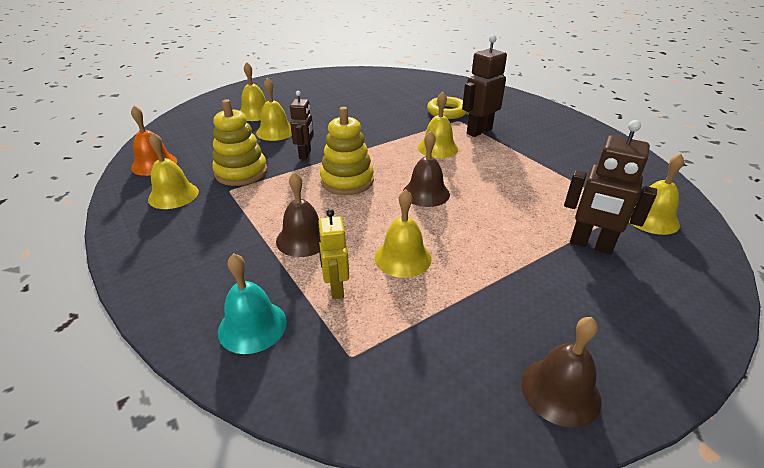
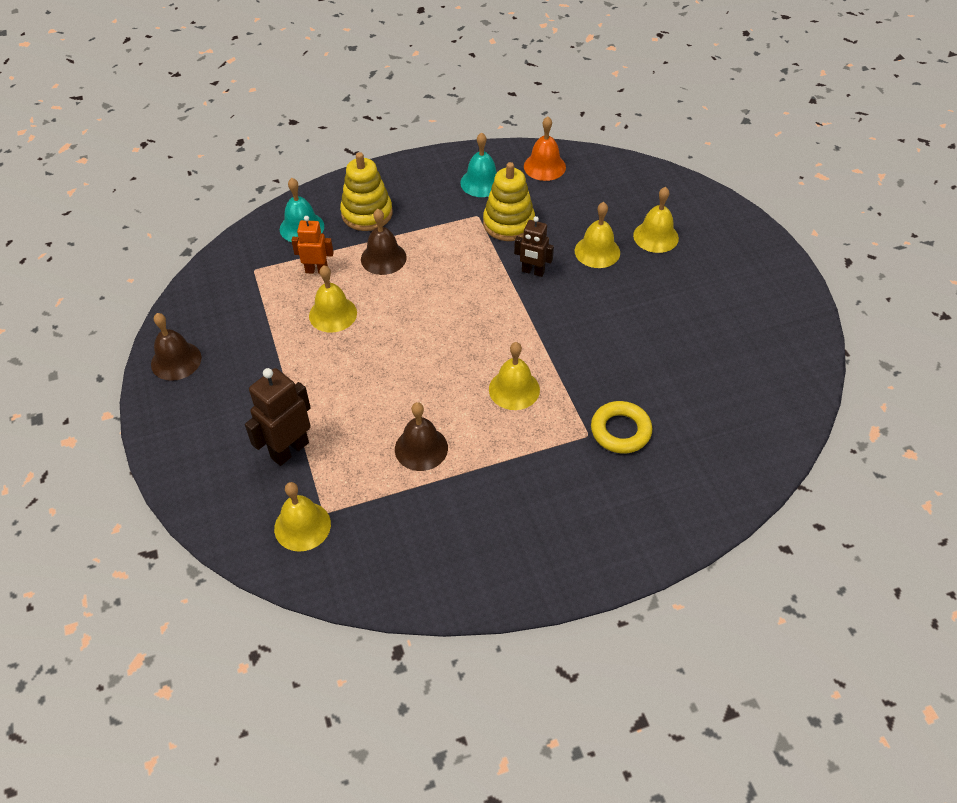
camera: 105 degrees right, 15 degrees up
(173, 195) = (481, 182): yellow bell -> turquoise bell
(336, 288) = (316, 270): yellow robot -> orange robot
(347, 181) = (465, 297): yellow stacking toy -> yellow stacking toy (367, 214)
(426, 193) = (420, 353): brown bell -> brown bell (421, 448)
(479, 131) = (548, 447): brown robot -> none

